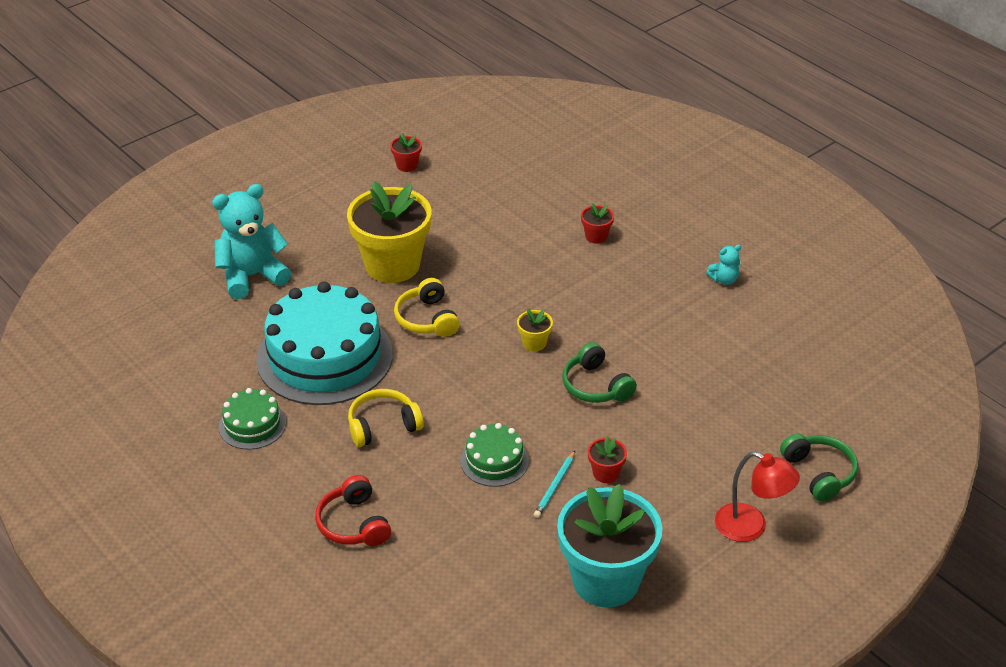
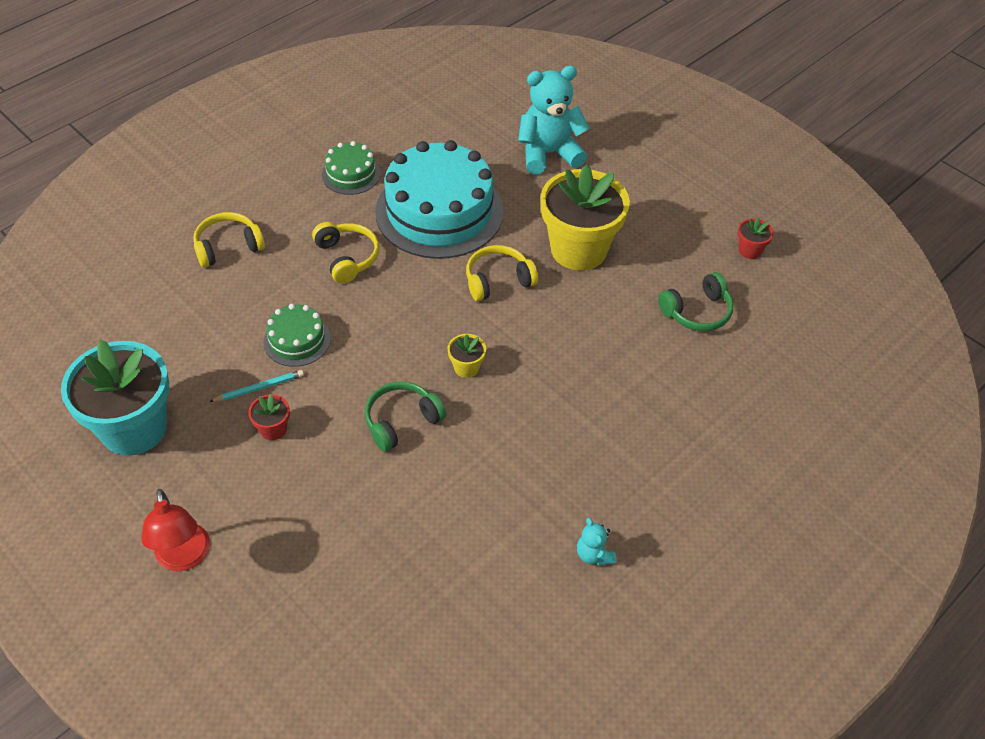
camera: 85 degrees right, 10 degrees up
(252, 276) = (548, 154): turquoise teddy bear -> turquoise teddy bear turned 75 degrees counterclockwise
(353, 523) = (228, 247): red headphones -> yellow headphones
(555, 486) = (259, 388): turquoise pencil -> turquoise pencil turned 135 degrees clockwise
(596, 236) = (656, 422): red flower pot -> none
(751, 527) = (184, 558): red lamp -> red lamp turned 45 degrees counterclockwise
(819, 473) = (257, 635): green headphones -> green headphones (697, 312)

